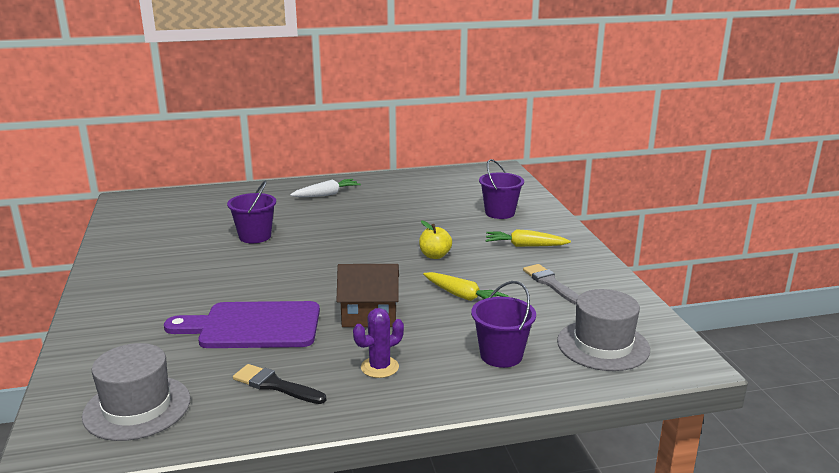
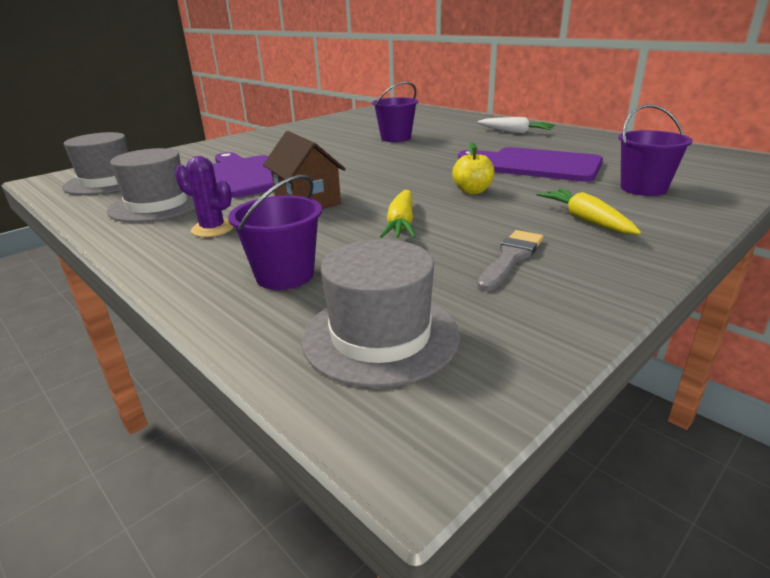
camera: 60 degrees right, 5 degrees up
(275, 385) = (157, 205): black brush -> grey hat
(414, 219) = (536, 165): none -> purple cutting board

